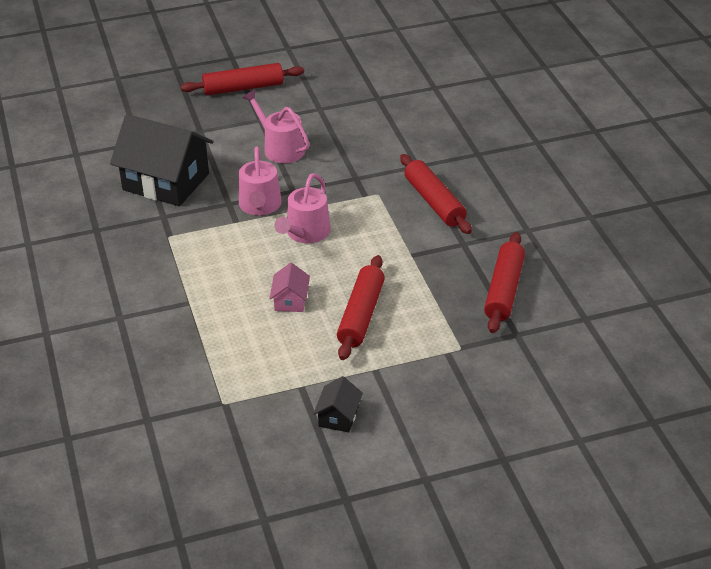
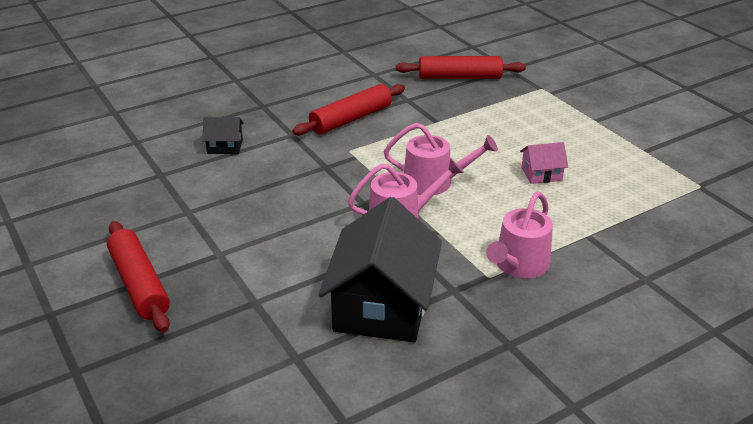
camera: 105 degrees left, 5 degrees down
(280, 148) = (281, 226): pink watering can -> pink watering can (519, 265)
(338, 417) = (662, 128): black house -> black house (225, 146)
(361, 315) = (535, 135): red rolling pin -> none

